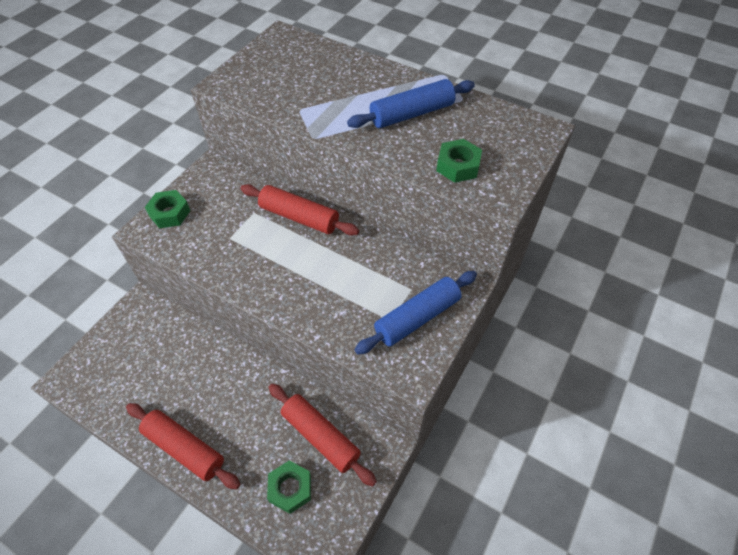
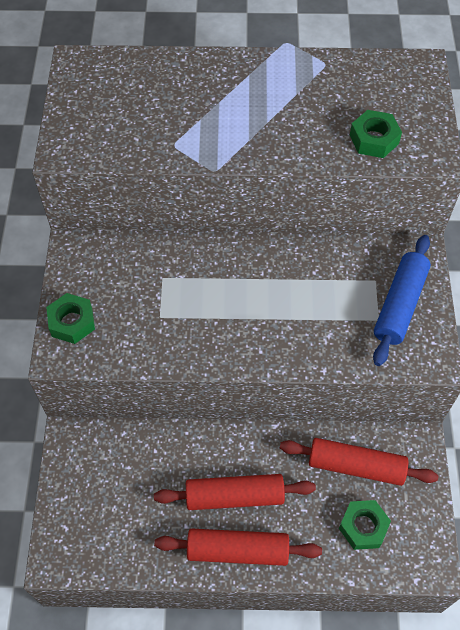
camera: 30 degrees left, 5 degrees up
(299, 217) = (213, 260): red rolling pin -> red rolling pin (234, 496)
(412, 114) = (289, 101): blue rolling pin -> none

